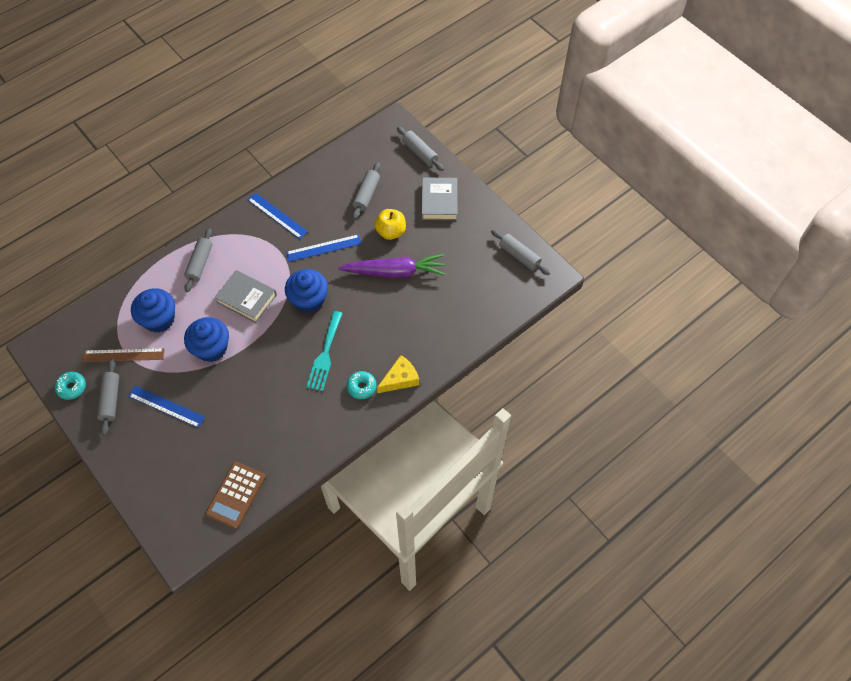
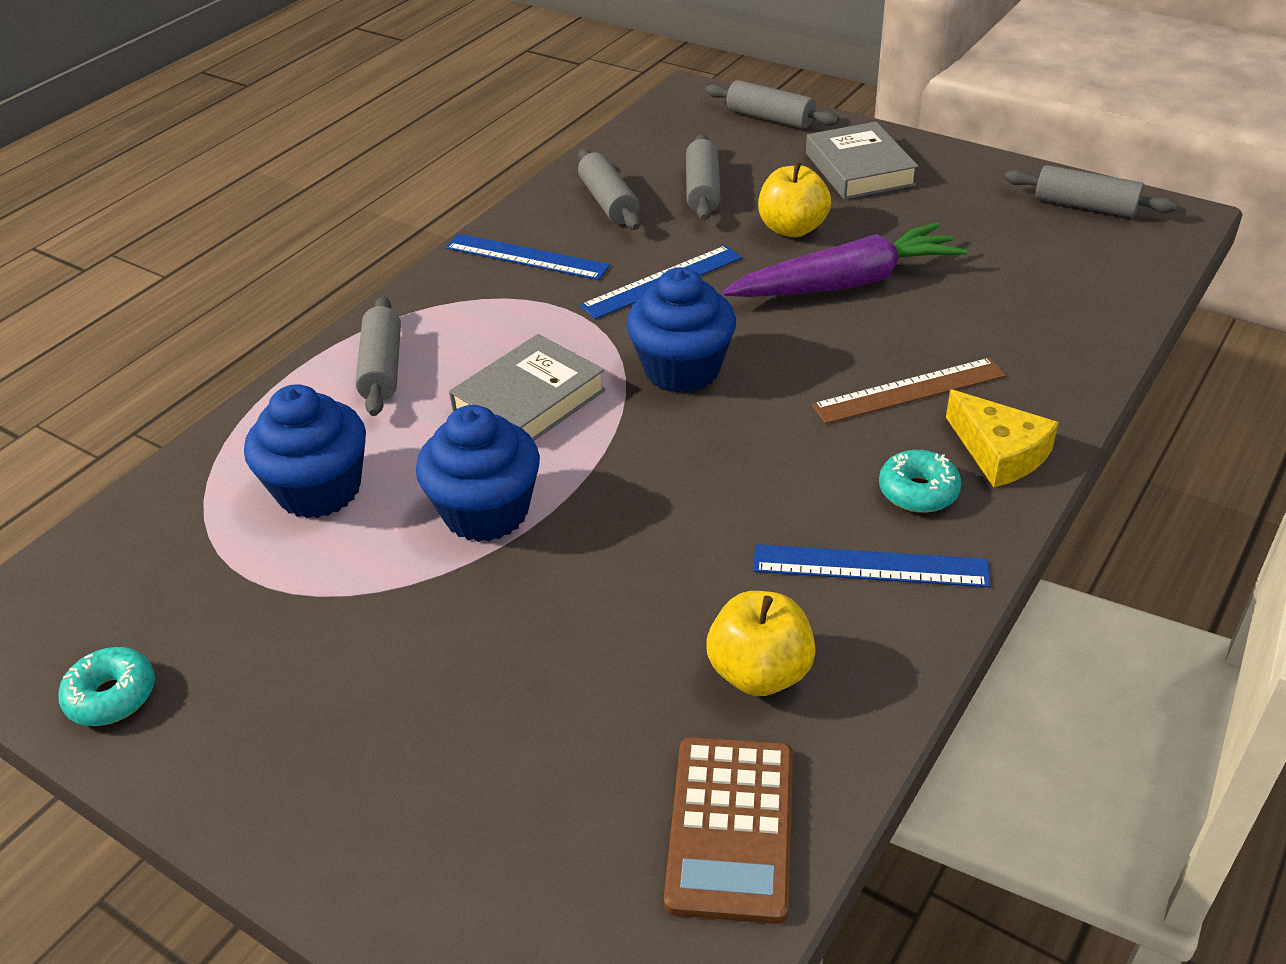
camera: 15 degrees left, 20 degrees down
(110, 399) = (241, 694): grey rolling pin -> grey rolling pin (608, 202)
(124, 355) = (247, 585): brown ruler -> brown ruler (909, 391)
(166, 406) = (415, 666): blue ruler -> blue ruler (870, 566)
(246, 298) = (529, 401): grey book -> grey book turned 60 degrees counterclockwise
(271, 444) = (760, 672): none -> yellow apple
(325, 354) = (784, 453): turquoise fork -> none
(400, 379) = (999, 453): yellow cheese -> yellow cheese turned 105 degrees clockwise

